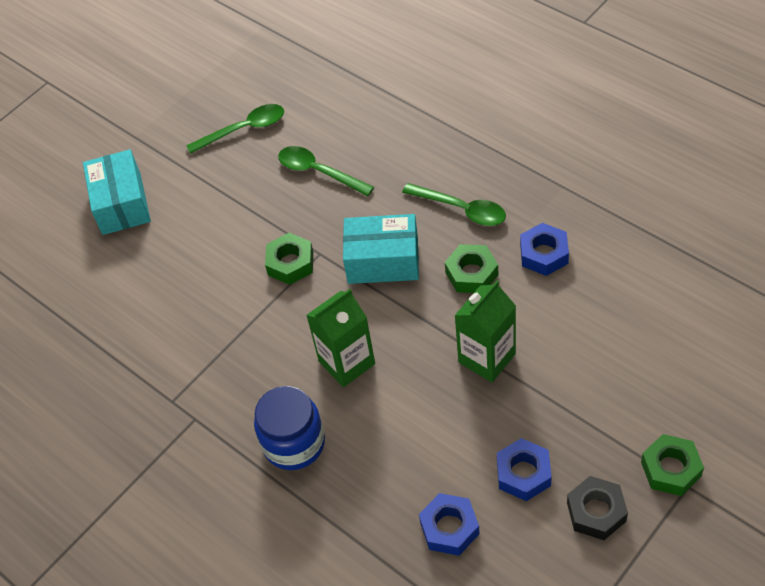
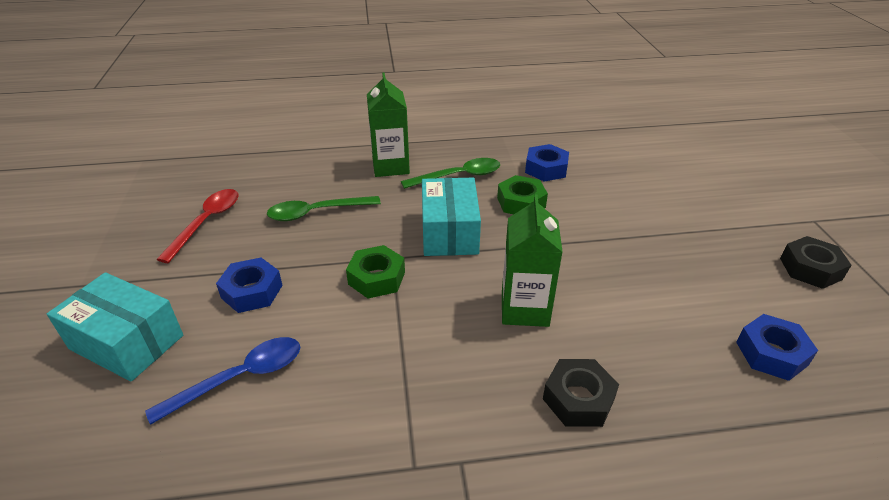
camera: 55 degrees left, 15 degrees down
(150, 276) = (240, 378): none -> blue spoon
(244, 129) = (207, 222): green spoon -> red spoon
(294, 443) = (578, 399): blue jar -> black nut
(383, 261) = (449, 232): turquoise box -> turquoise box turned 45 degrees counterclockwise
(487, 358) = (608, 238): green carton -> green carton (390, 166)
(523, 473) = (743, 282): blue nut -> blue nut (252, 291)
(671, 469) = (793, 219): green nut -> none

